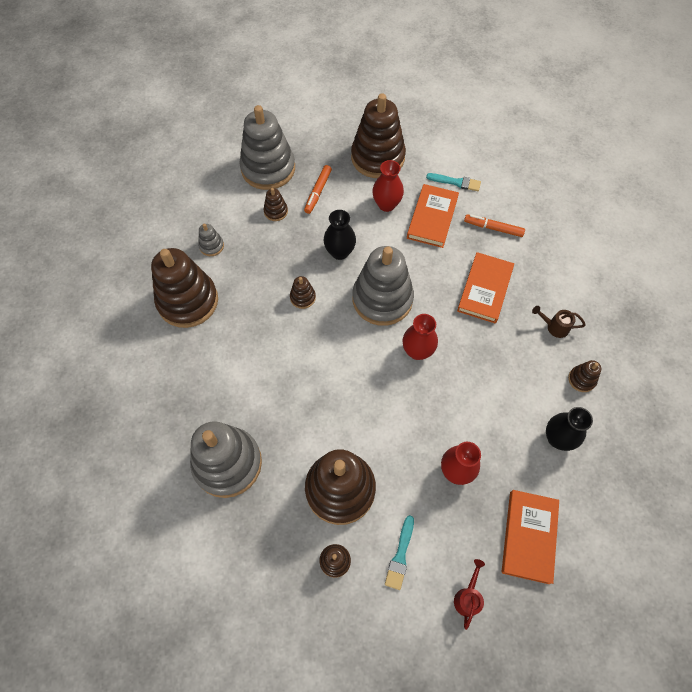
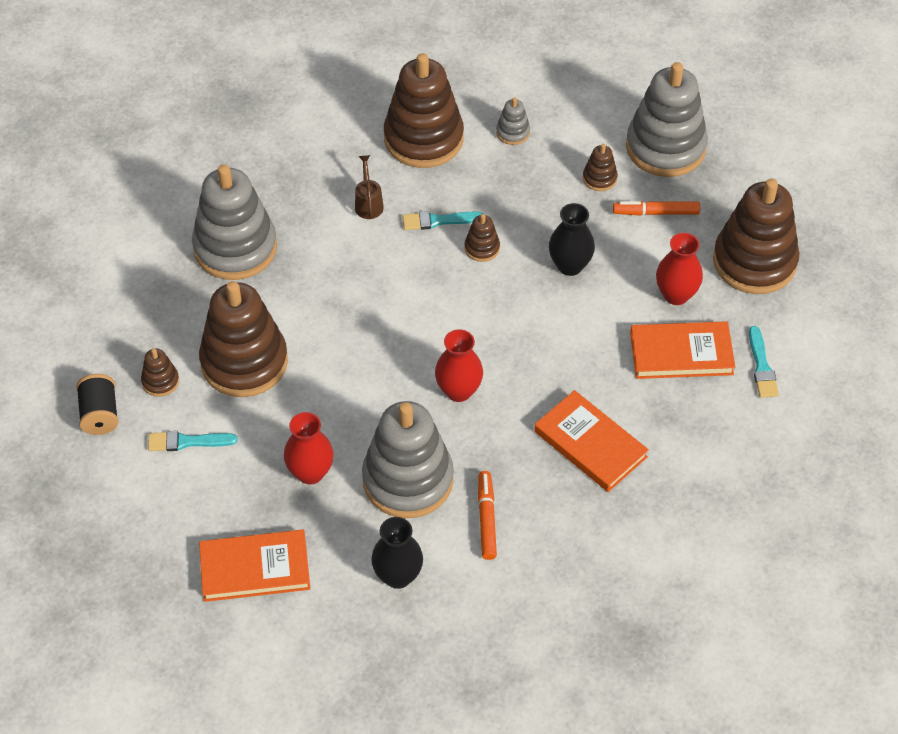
camera: 70 degrees right, 10 degrees down
(267, 316) = (438, 221): none -> turquoise brush
(350, 622) = (100, 414): none -> black spool
(382, 299) = (519, 332): grey stacking toy -> grey stacking toy (408, 480)
(468, 597) = (162, 520): red watering can -> none
(484, 289) = (590, 444): orange book -> orange book turned 45 degrees clockwise
(493, 228) = (702, 431): orange marker -> orange marker (487, 518)
(554, 327) = (568, 541): brown watering can -> brown watering can (368, 203)
(581, 379) = (498, 589): brown stacking toy -> none

